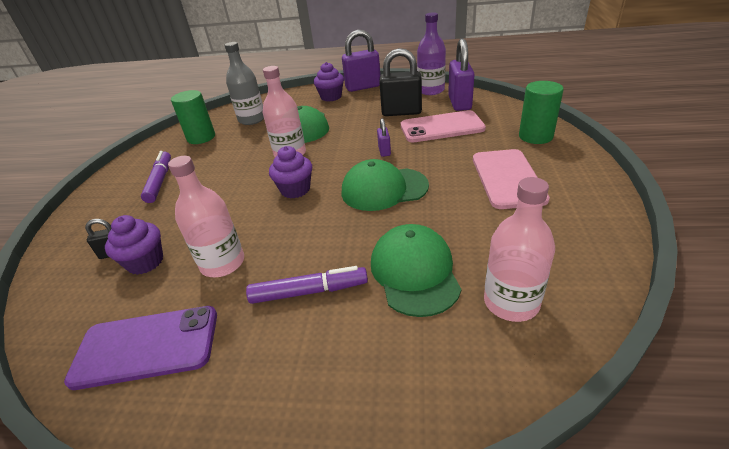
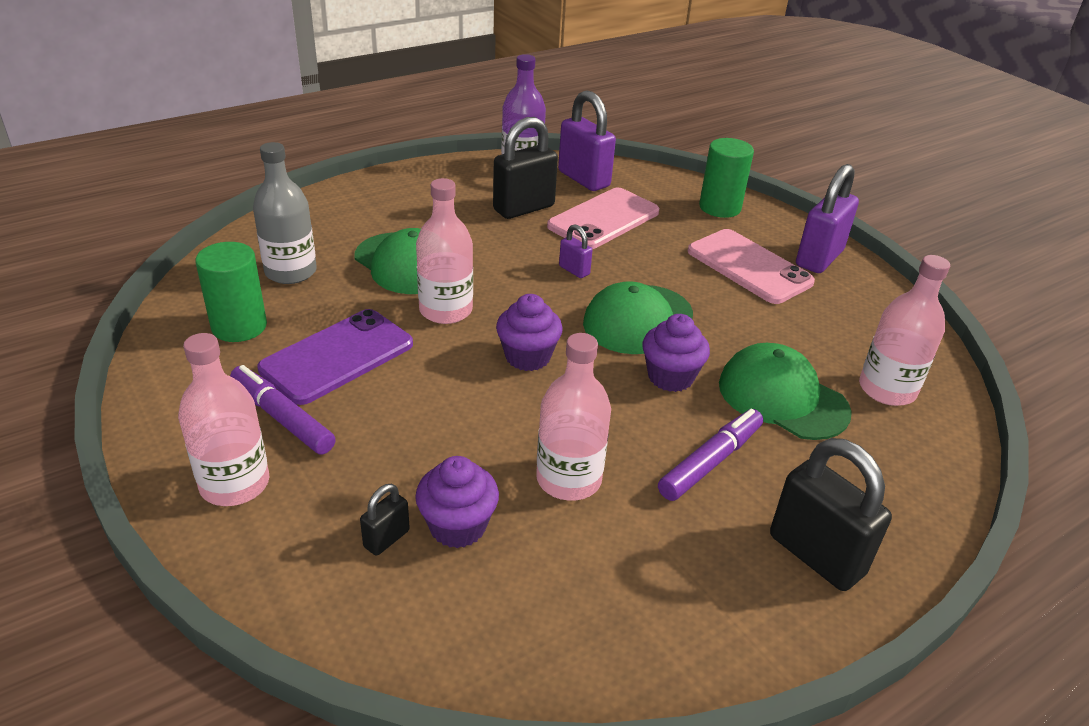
camera: 45 degrees left, 0 degrees up
(106, 203) = (235, 484): none -> pink bottle
(146, 346) = (619, 603): purple phone -> purple phone (337, 357)
(287, 393) = (816, 555): none -> black padlock
(331, 97) = (379, 204): purple cupcake -> purple cupcake (670, 377)
(363, 87) = (410, 177): purple padlock -> purple padlock (819, 258)

